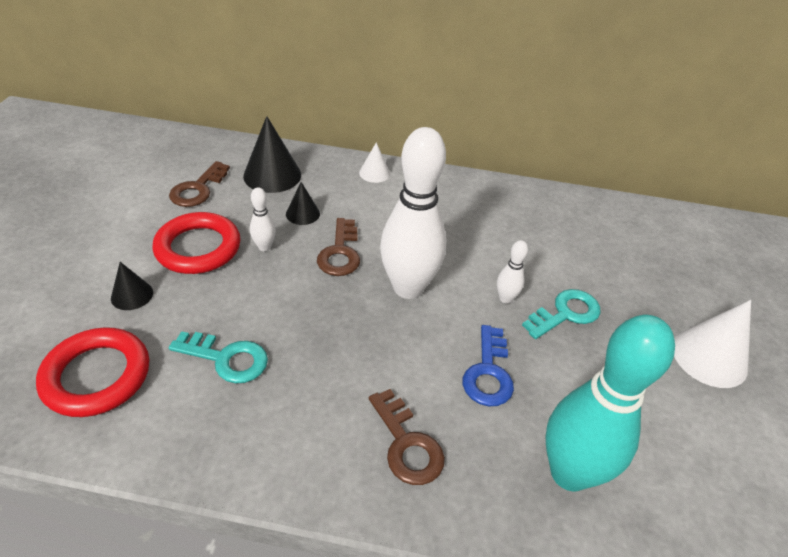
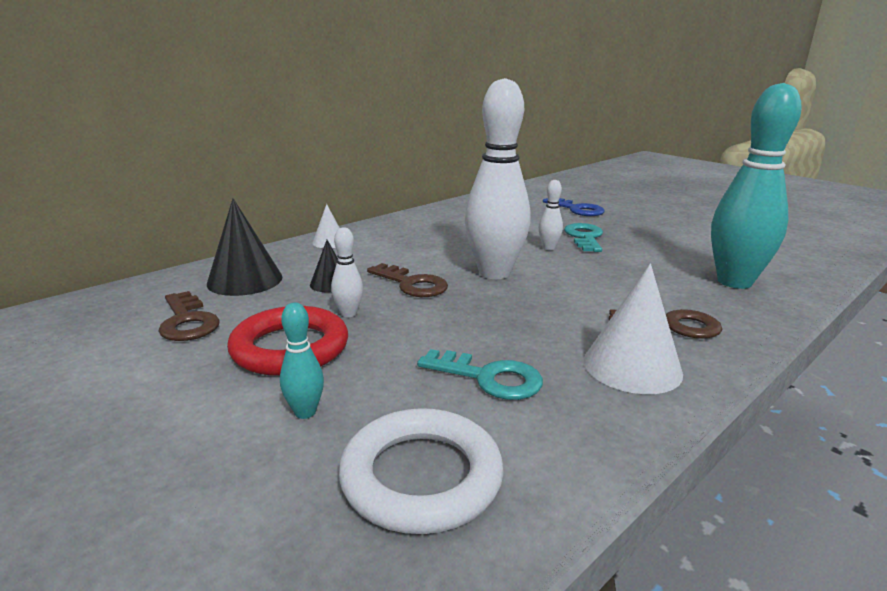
camera: 50 degrees left, 20 degrees down
(97, 376) = (421, 477): red ring -> white ring
(132, 295) = (305, 412): black cone -> turquoise bowling pin
(226, 359) = (489, 378): turquoise key -> turquoise key turned 60 degrees clockwise
(488, 372) = (619, 276): blue key -> blue key (577, 209)
(709, 357) = (661, 219): white cone -> white cone (632, 366)

